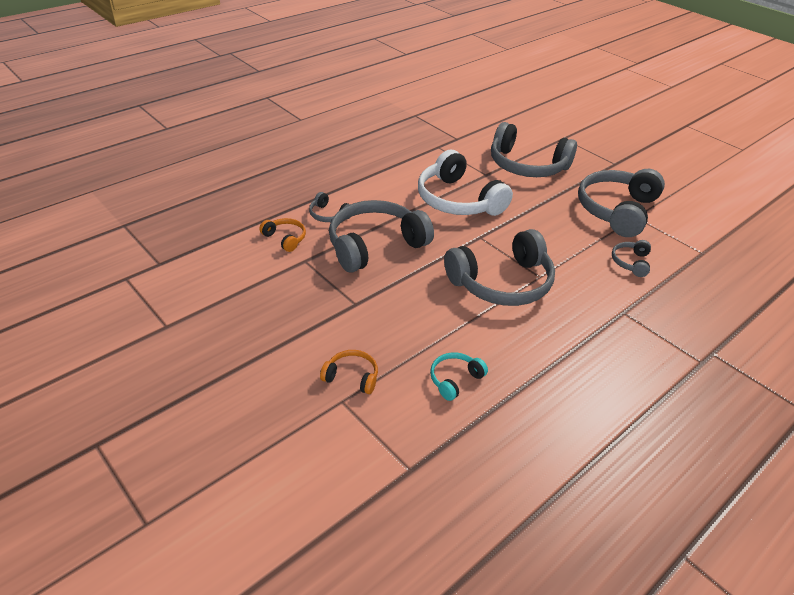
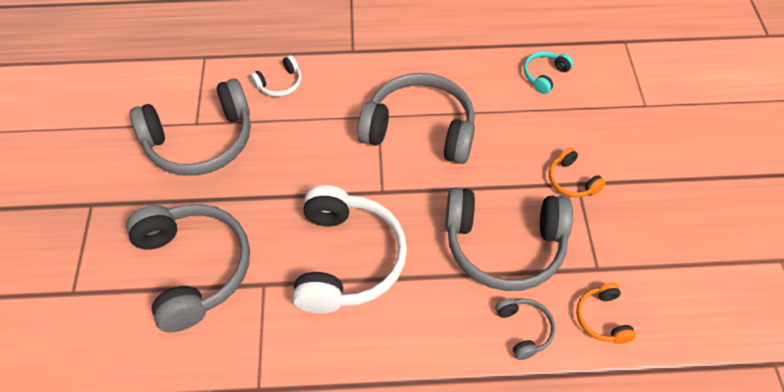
camera: 140 degrees left, 15 degrees up
(352, 377) = (625, 119): orange headphones -> orange headphones (571, 180)
(455, 379) = (544, 75): turquoise headphones -> turquoise headphones turned 135 degrees clockwise
(631, 262) = (280, 83): grey headphones -> white headphones

